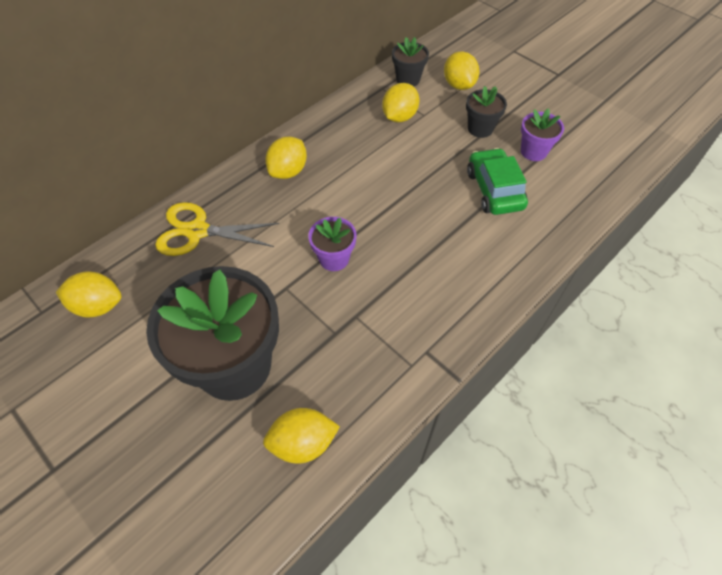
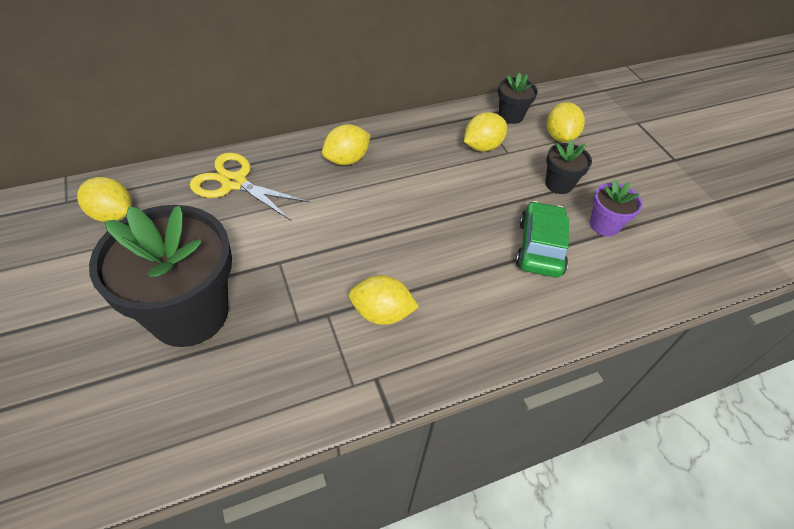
camera: 20 degrees right, 5 degrees down
(303, 443) = (204, 414): yellow lemon -> yellow lemon (382, 313)
(334, 258) = (340, 253): purple flower pot -> none

